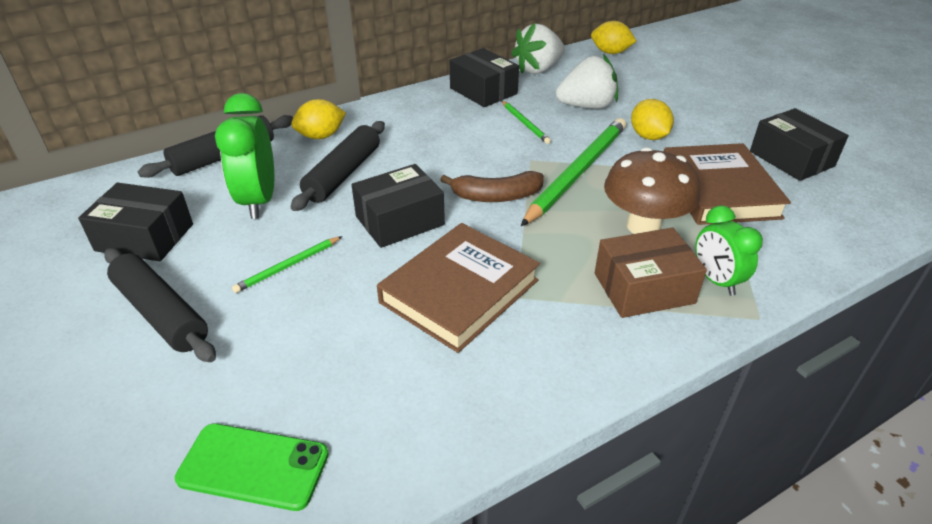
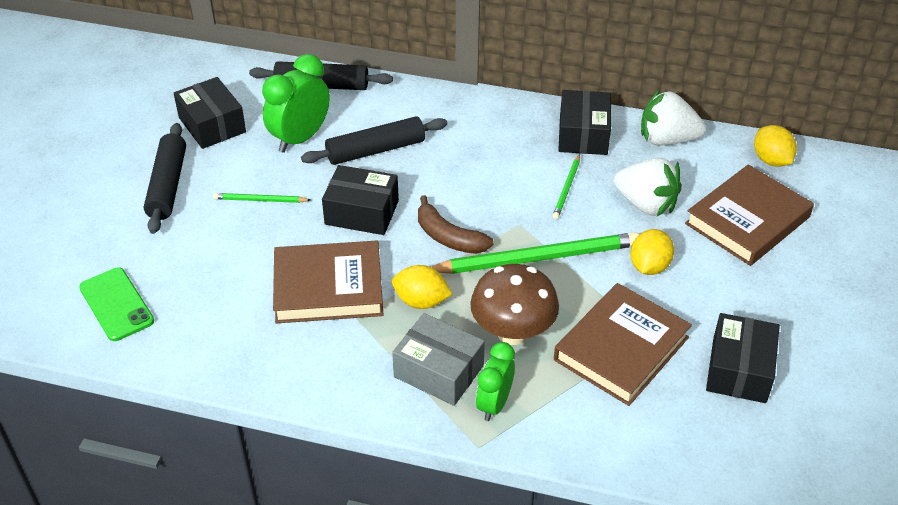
camera: 45 degrees right, 5 degrees up
(321, 136) = (403, 106): yellow lemon -> yellow lemon (421, 301)
(643, 288) = (438, 371): brown box -> grey box
(653, 85) = (747, 220): none -> brown book

